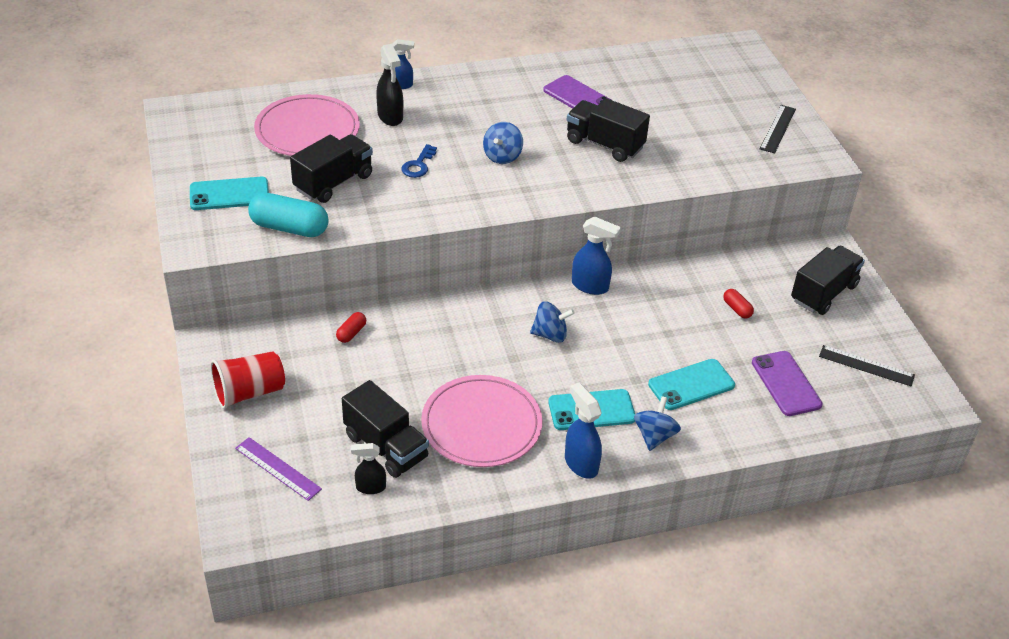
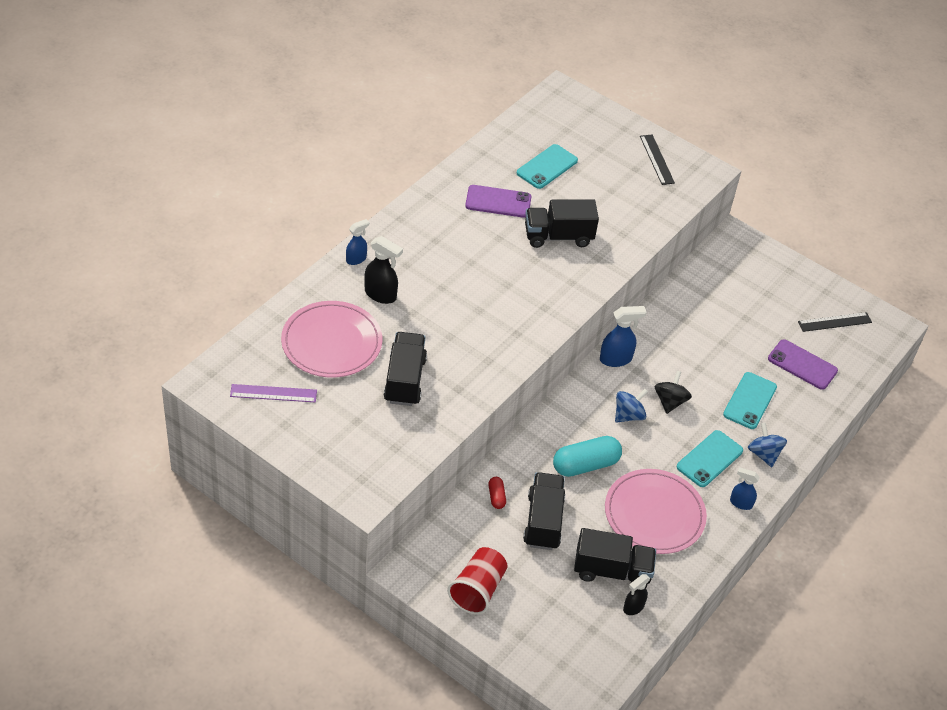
camera: 40 degrees left, 5 degrees up
(229, 194) = (339, 436): turquoise phone -> turquoise phone (547, 167)
(278, 468) = (560, 634): purple ruler -> purple ruler (273, 393)
(289, 228) = (417, 439): turquoise capsule -> turquoise capsule (585, 465)
(418, 165) = (449, 328): blue key -> none
(502, 156) = (499, 287): blue spinning top -> none
(581, 463) = (740, 503): blue spray bottle -> blue spray bottle, size x0.65
(605, 344) = (670, 401): none -> black spinning top
(737, 309) = (723, 323): red capsule -> none
(823, 293) = (762, 278): black truck -> black truck (543, 521)

